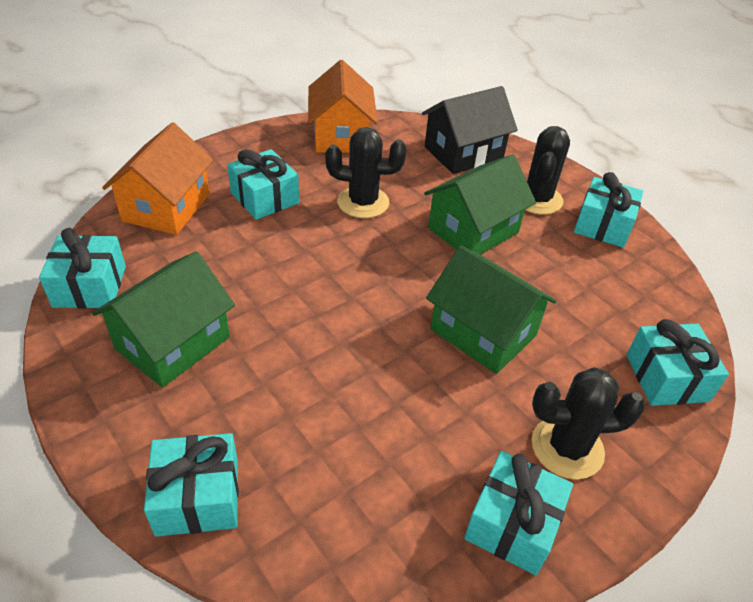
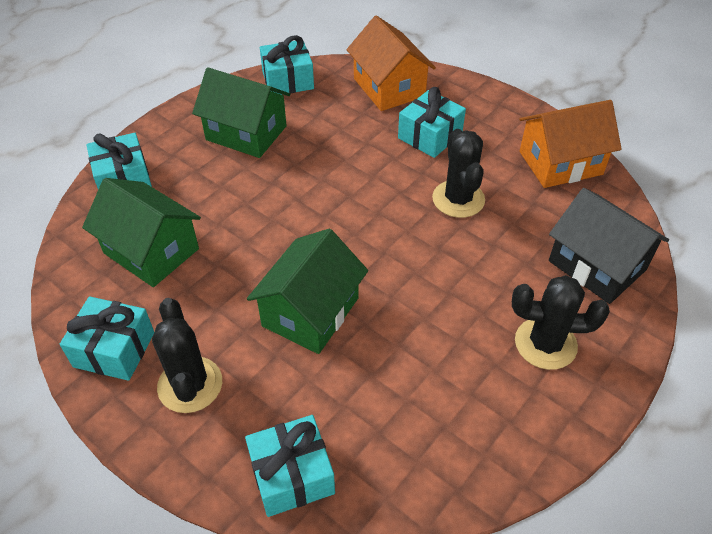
camera: 80 degrees right, 5 degrees up
(166, 207) = (389, 87): orange house -> orange house turned 60 degrees clockwise
(473, 230) = (457, 289): green house -> green house (151, 251)
(603, 225) = (529, 415): turquoise gift -> none

